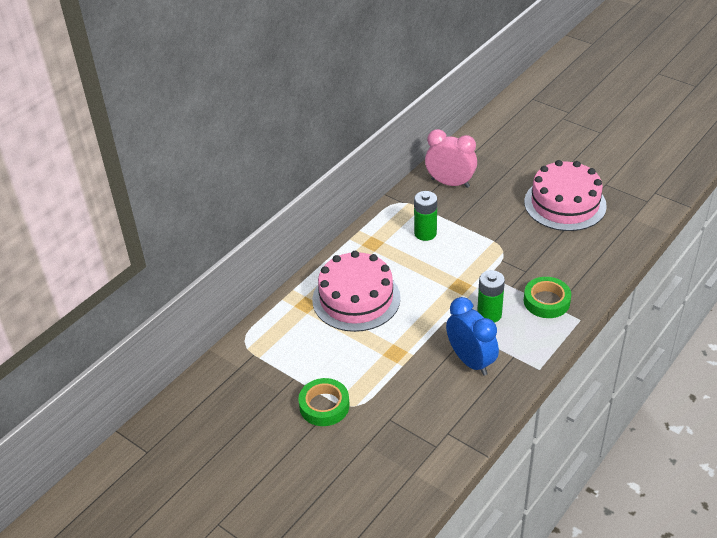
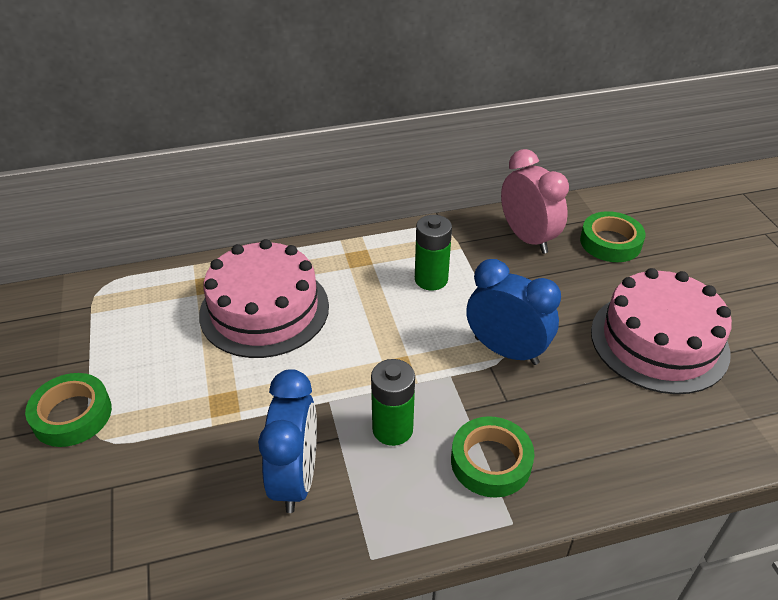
camera: 35 degrees right, 0 degrees up
(494, 163) = (610, 242): none -> green tape
(501, 248) = (506, 350): none -> blue clock

